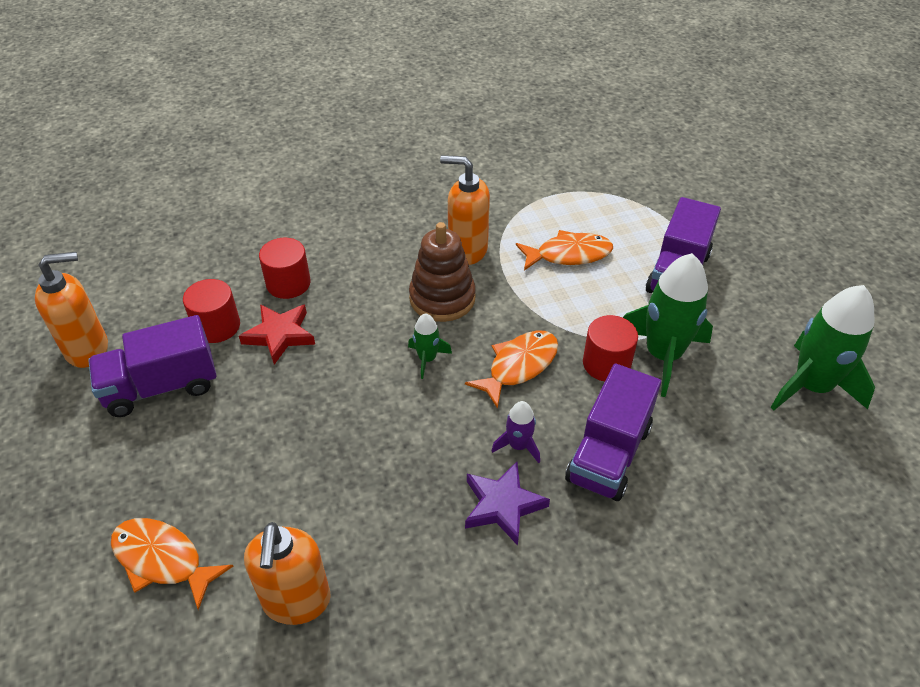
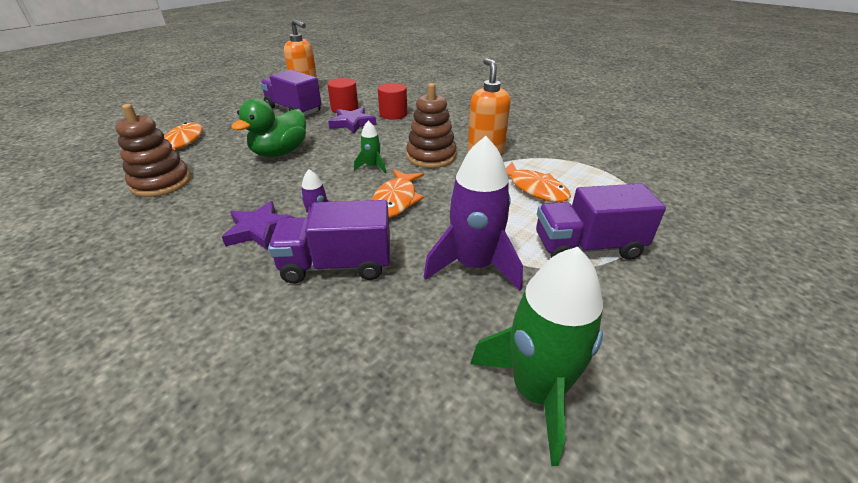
camera: 60 degrees right, 10 degrees down
(280, 335) = (352, 123): red star -> purple star
(296, 601) = (161, 183): orange soap dispenser -> brown stacking toy
(309, 440) = (280, 152): none -> green duck
(519, 366) = (396, 200): orange fish -> orange fish turned 90 degrees clockwise
(606, 363) = (435, 237): red cylinder -> none
(663, 355) = (474, 265): green rocket -> purple rocket

